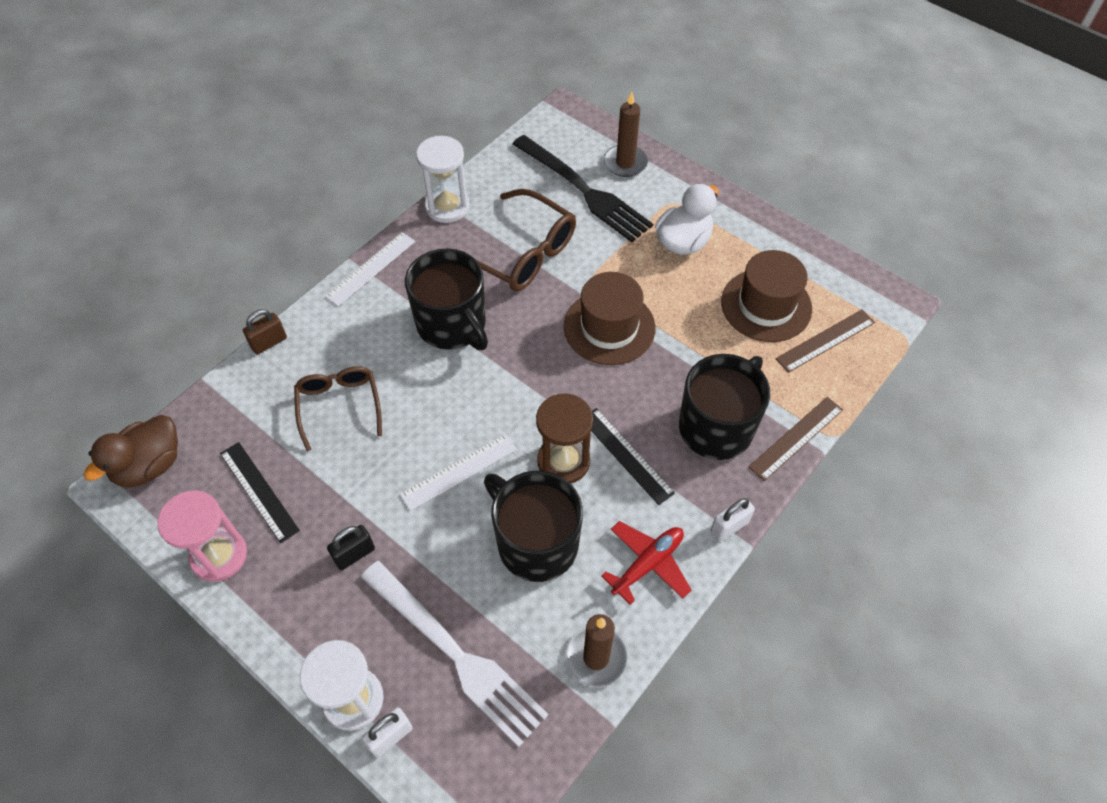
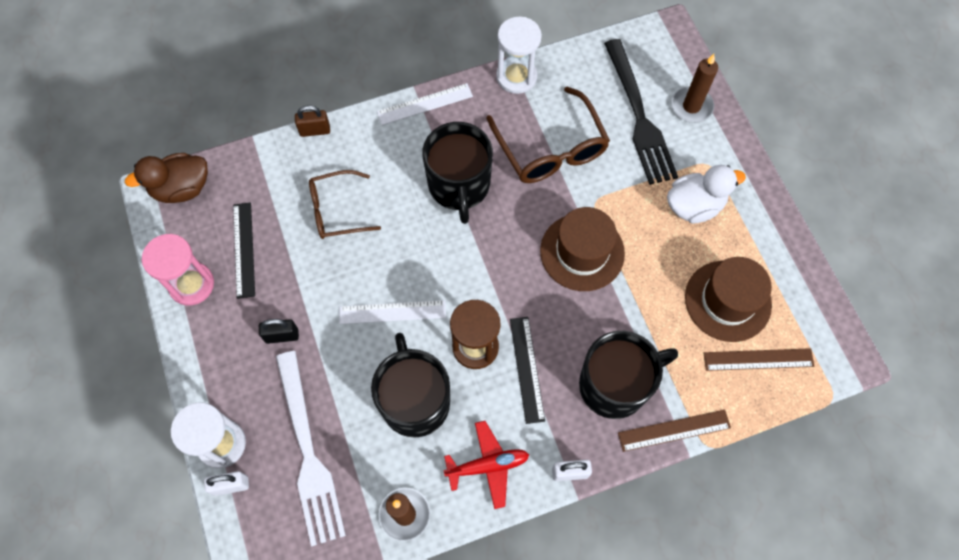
camera: 30 degrees right, 10 degrees up
(339, 406) = (336, 210): brown glasses -> brown glasses turned 120 degrees counterclockwise

